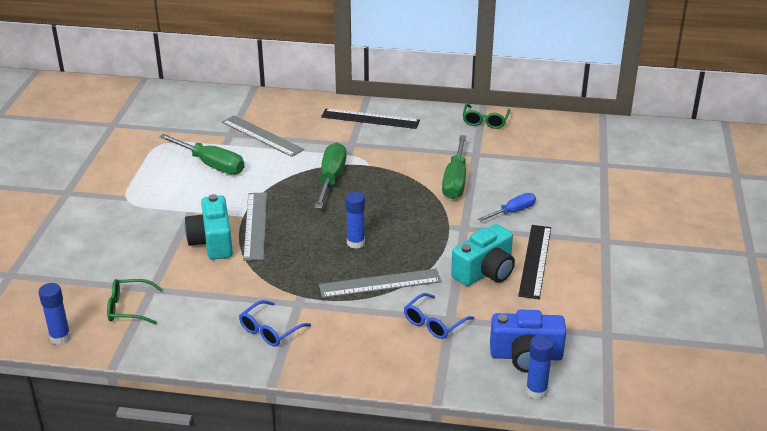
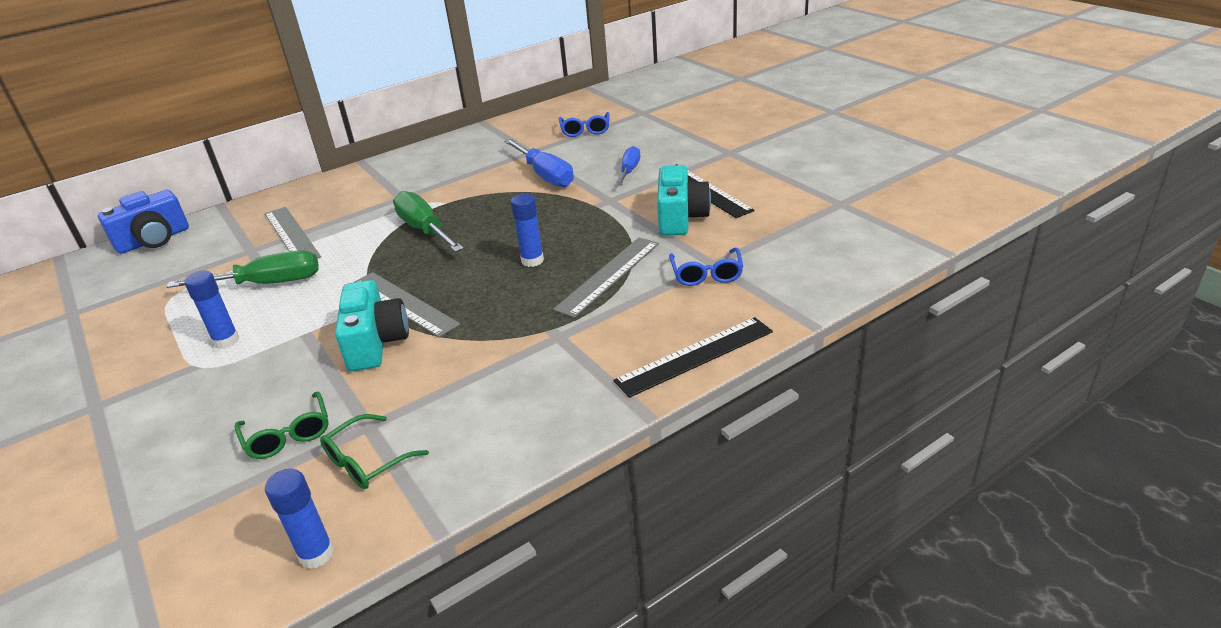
camera: 40 degrees left, 0 degrees up
(212, 242) = (375, 343): turquoise camera -> turquoise camera turned 135 degrees counterclockwise
(262, 136) = (292, 235): grey ruler -> grey ruler turned 60 degrees clockwise
(270, 331) = (569, 375): blue glasses -> blue glasses (585, 130)
(370, 119) = (390, 173): black ruler -> black ruler (695, 356)
(455, 180) = (545, 175): green screwdriver -> blue screwdriver
(485, 121) = (501, 130): green glasses -> green glasses (288, 435)
(526, 356) = (816, 251): blue camera -> blue camera (154, 240)
(536, 391) = (868, 268): blue glue stick -> blue glue stick (226, 341)

